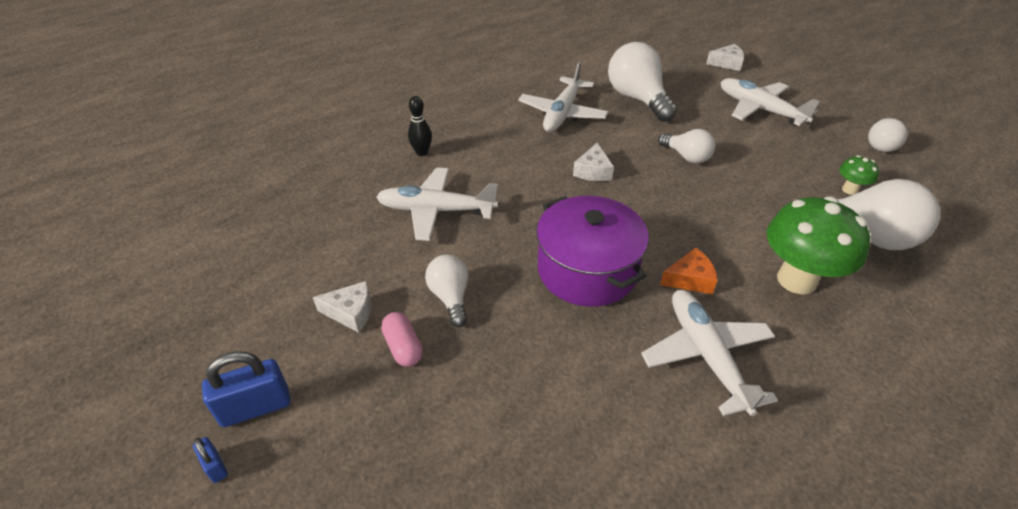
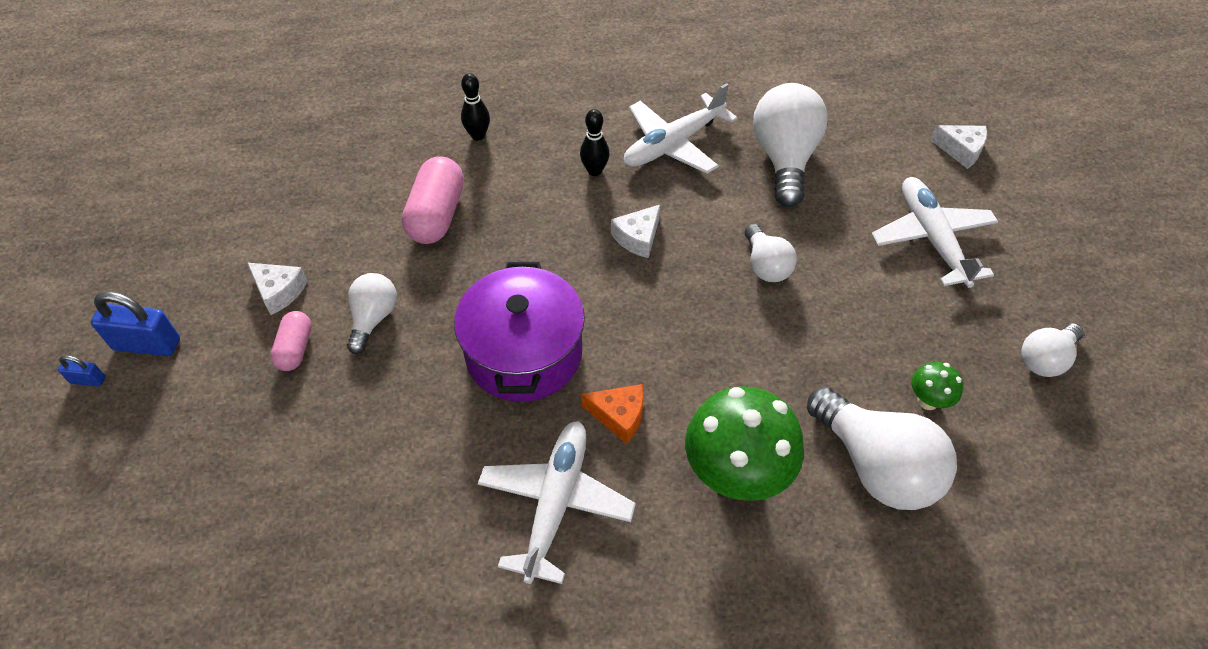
camera: 30 degrees right, 10 degrees up
(215, 466) = (88, 380): blue padlock -> blue padlock turned 75 degrees counterclockwise
(436, 211) = (436, 215): white plane -> pink capsule
(526, 145) = (594, 171): none -> black bowling pin

